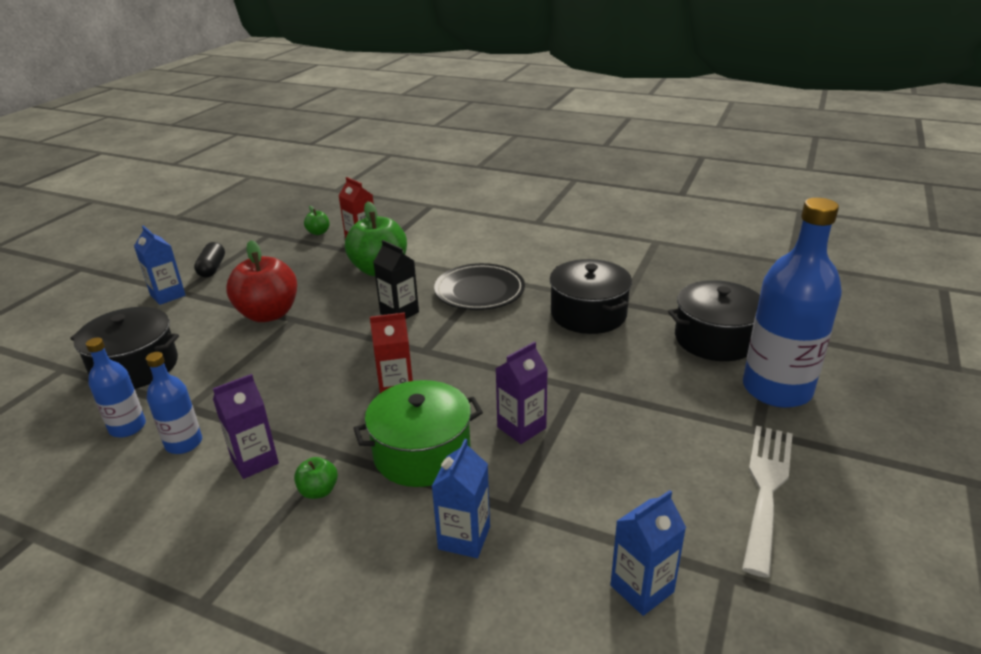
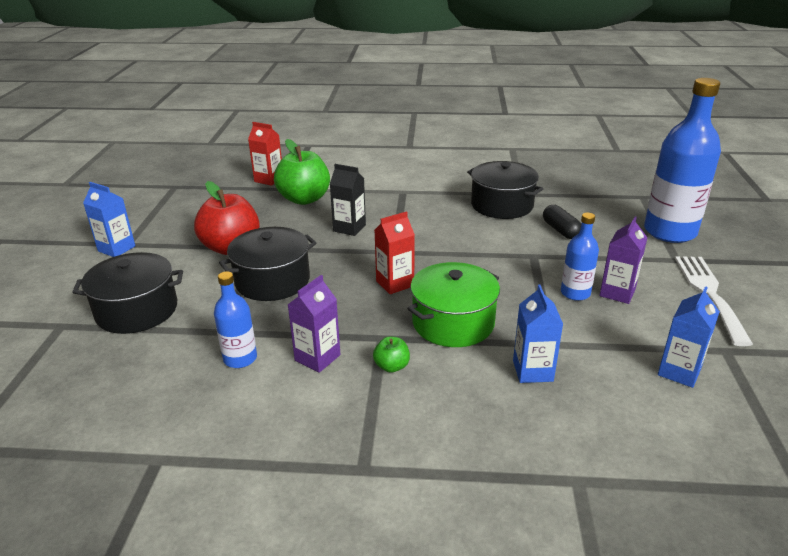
camera: 20 degrees left, 0 degrees up
(127, 427) = (173, 358): blue bottle -> blue bottle (575, 293)
(212, 268) = (143, 220): black capsule -> black capsule (560, 230)
(318, 232) = (222, 178): green apple -> none
(479, 291) = (403, 202): black plate -> none
(521, 427) = (514, 290): purple carton -> purple carton (617, 293)
(715, 339) = (605, 207): black pot -> black pot (272, 281)

